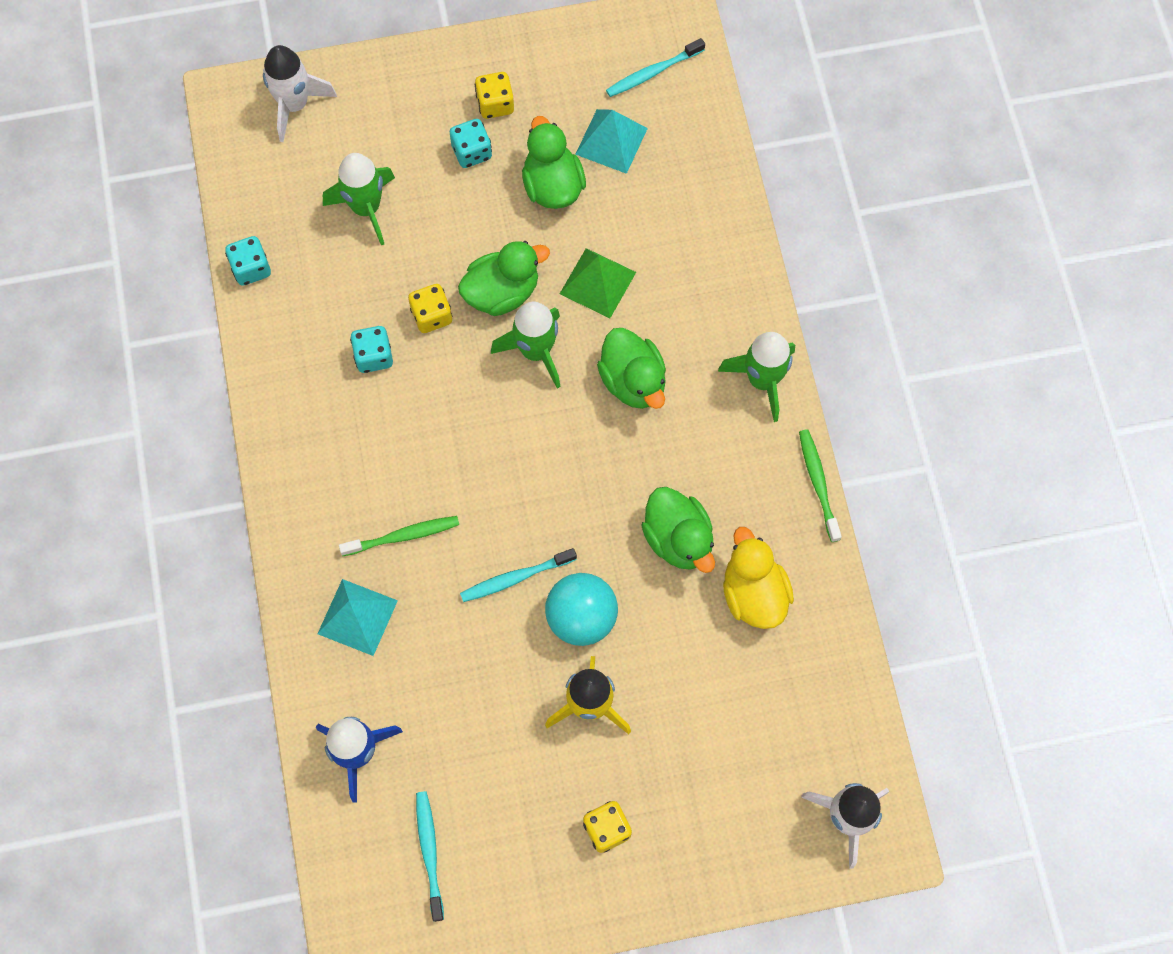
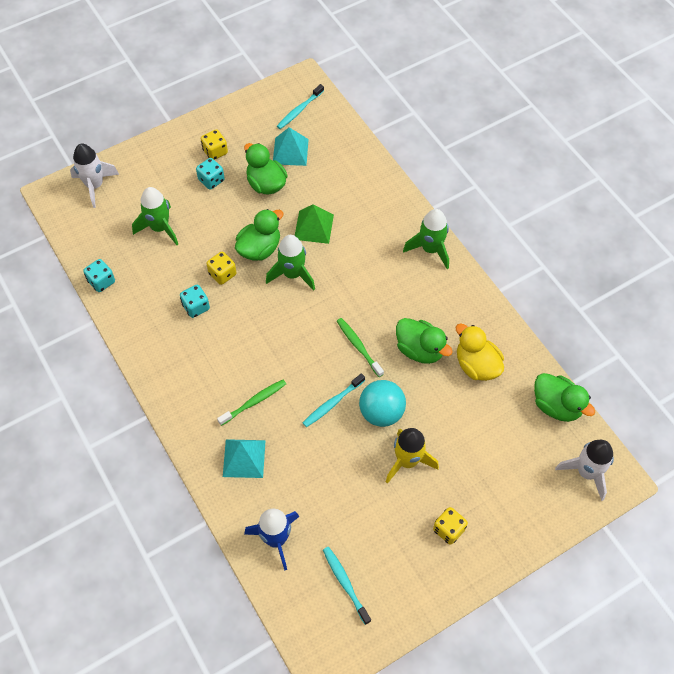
camera: 20 degrees left, 10 degrees down
(633, 381) = (356, 273): green duck -> green duck (556, 406)
(818, 483) = (486, 294): green toothbrush -> green toothbrush (358, 346)

